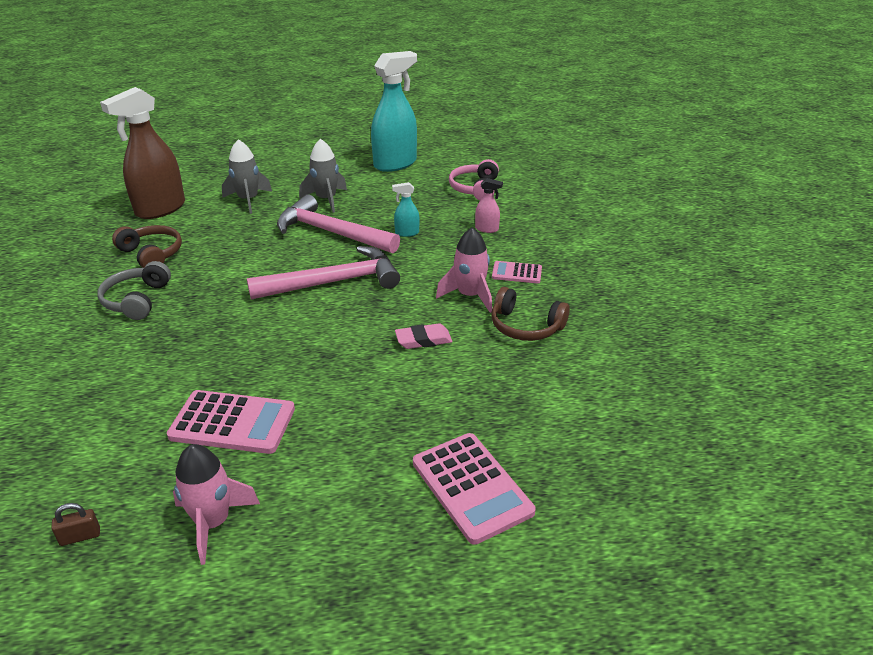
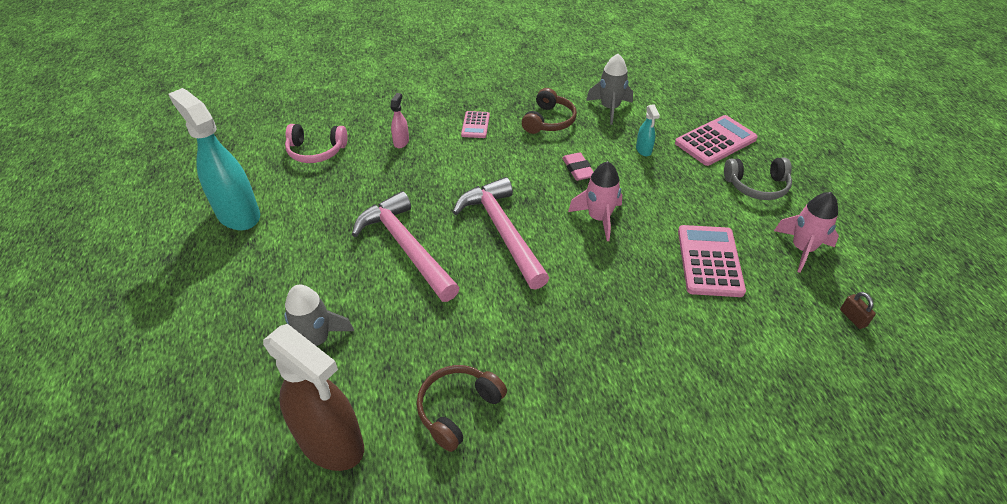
camera: 95 degrees left, 10 degrees up
(137, 300) = (559, 389): grey headphones -> grey headphones (757, 186)
(326, 199) = (325, 263): grey rocket -> grey rocket (610, 108)
(331, 233) = (406, 247): pink hammer -> pink hammer turned 120 degrees clockwise
(406, 233) = (407, 192): turquoise spray bottle -> turquoise spray bottle (643, 150)
(469, 296) = (513, 148): pink rocket -> pink rocket (599, 218)

